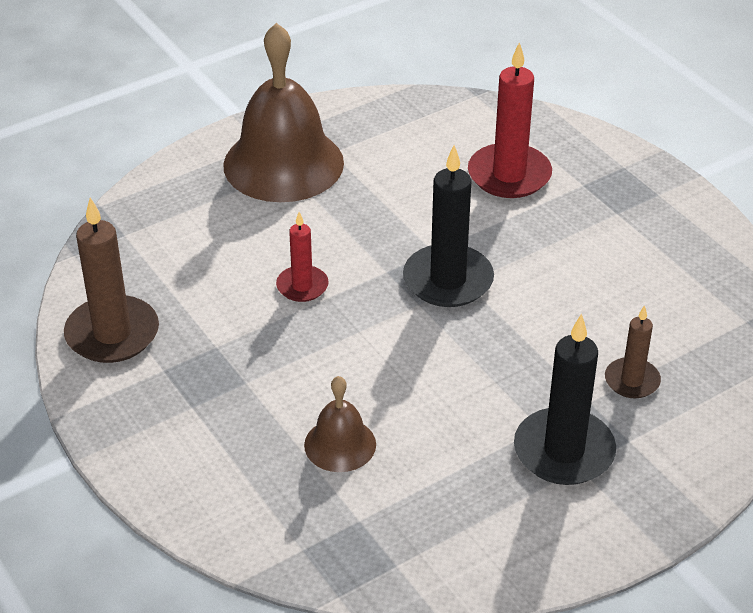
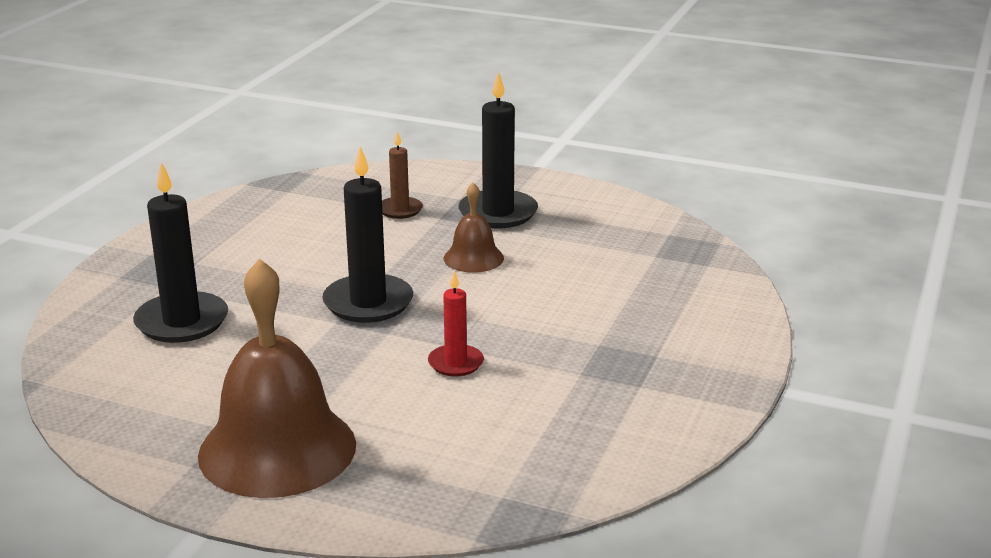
camera: 125 degrees left, 15 degrees down
(112, 334) = (638, 431): brown candle -> none
(340, 444) = (603, 284): brown bell -> brown bell (473, 258)
(509, 175) = (182, 322): red candle -> black candle

